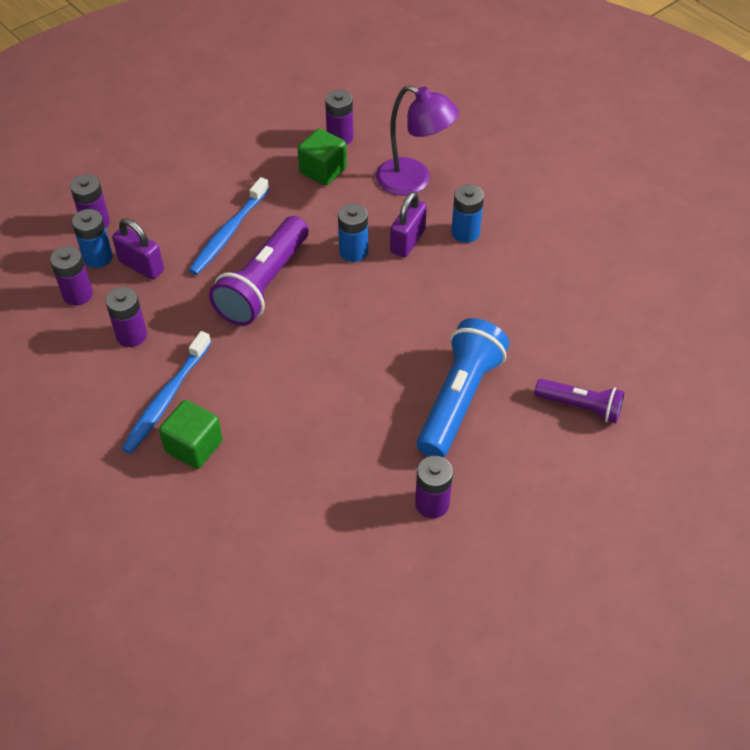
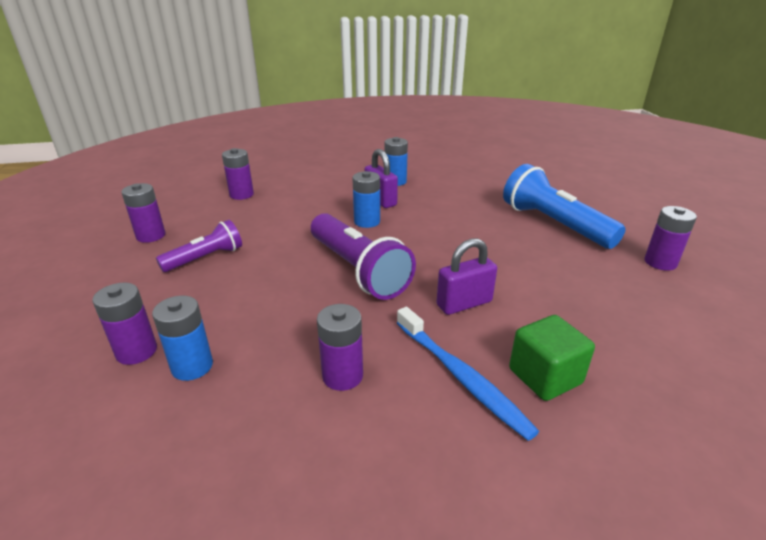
camera: 60 degrees left, 20 degrees down
(78, 294) = (229, 404): purple battery -> purple battery (151, 236)
(141, 266) = (247, 336): purple padlock -> purple padlock (464, 303)
(228, 233) = (273, 270): blue toothbrush -> none
(323, 170) = (265, 210): green cube -> none
(413, 181) = (325, 183): purple lamp -> none
(580, 406) = (582, 190): purple flashlight -> purple flashlight (205, 258)

